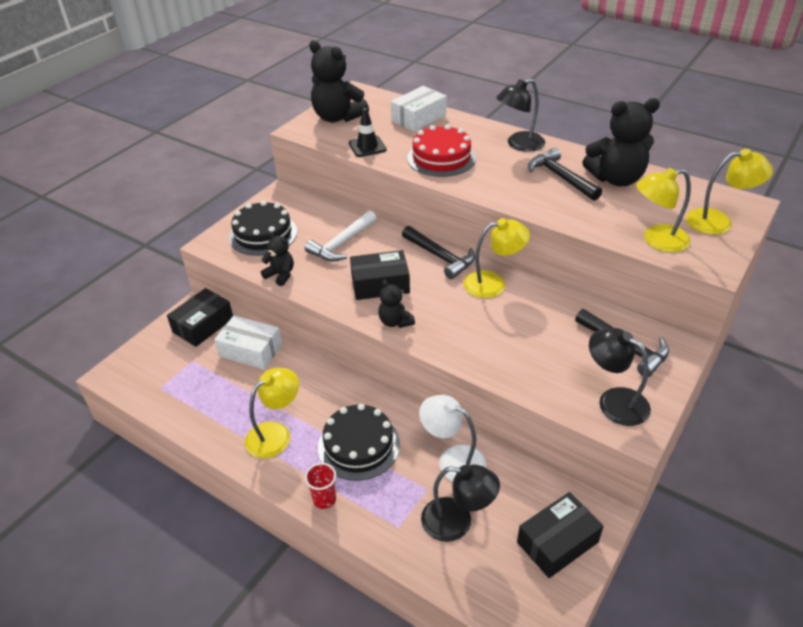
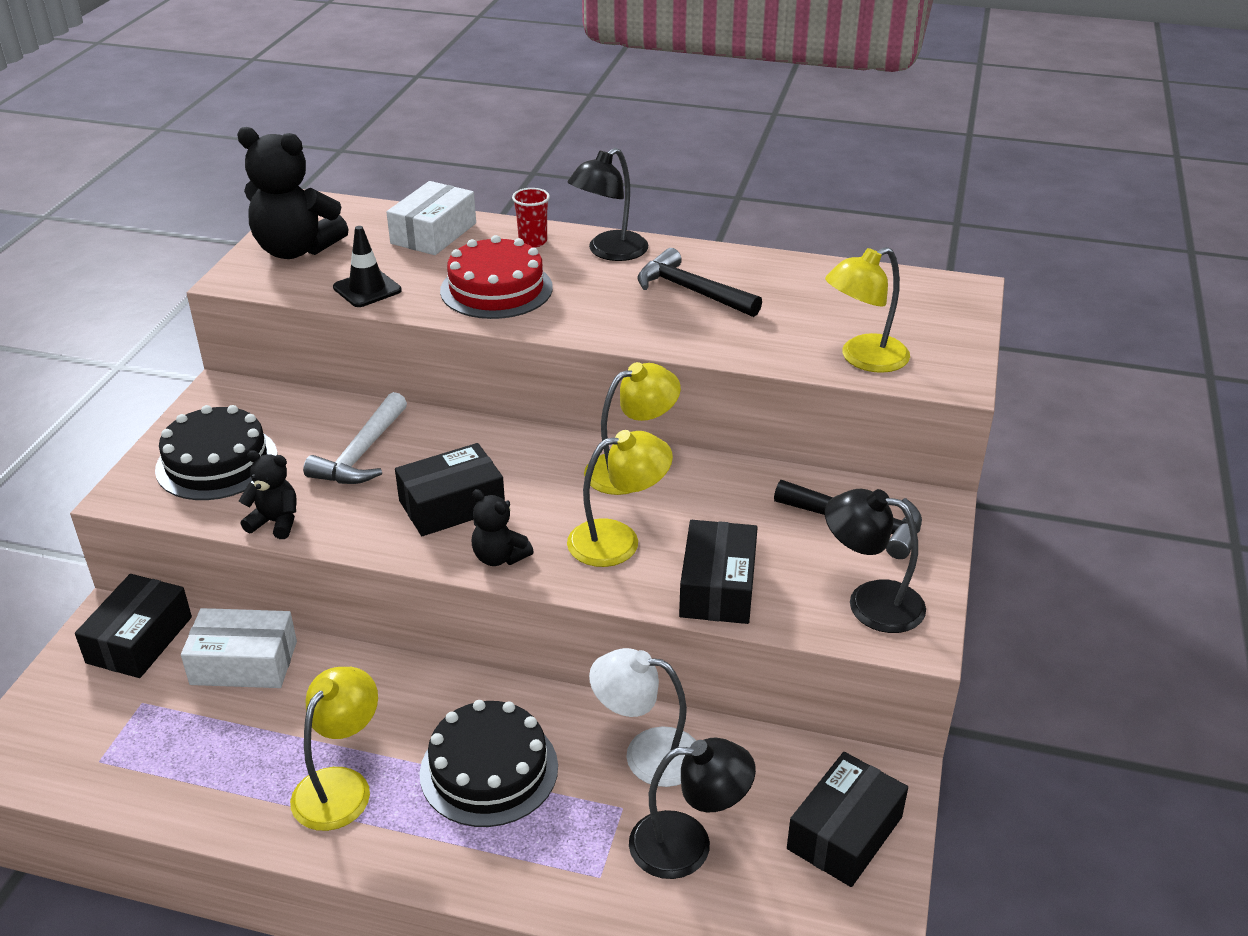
camera: 20 degrees left, 5 degrees down
(324, 499) = (464, 867): red cup -> red cup (533, 241)
(440, 257) = (532, 445): black hammer -> none
(519, 369) = (718, 587): none -> black box
(616, 179) = (772, 281): black teddy bear -> none
(718, 221) = (935, 319): yellow lamp -> yellow lamp (618, 540)

